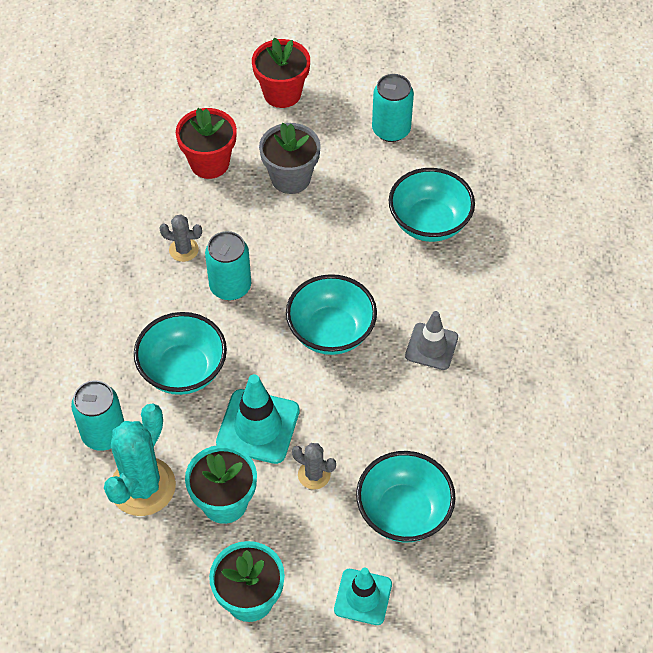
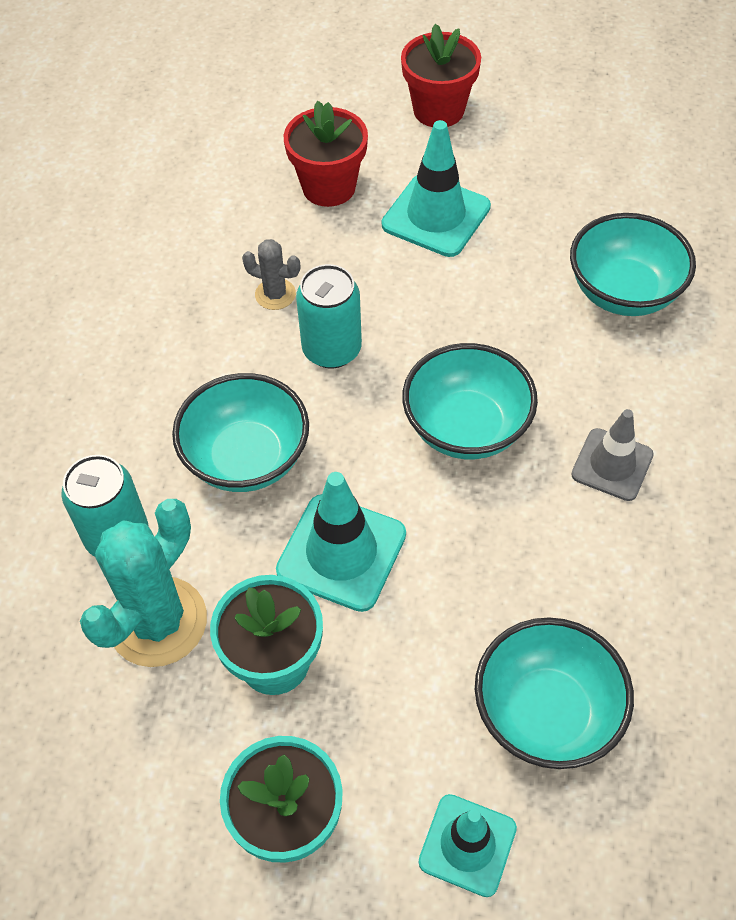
camera: 10 degrees right, 0 degrees up
(291, 178) = (436, 216): grey flower pot -> turquoise traffic cone
(314, 475) = (415, 636): grey cactus -> none
(391, 130) = (581, 167): turquoise can -> none

